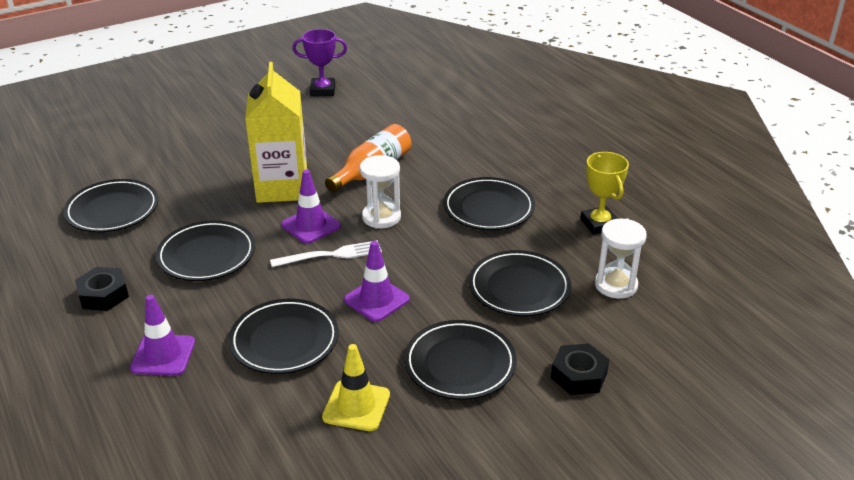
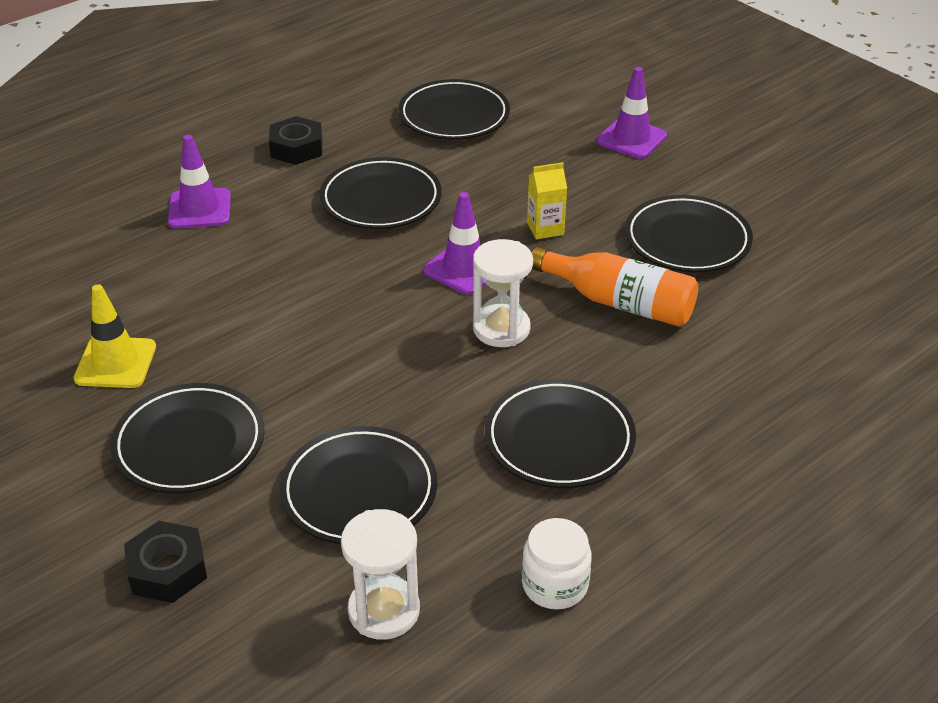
camera: 80 degrees right, 5 degrees up
(282, 187) = (545, 228): yellow carton -> yellow carton, size x0.43
(284, 340) = (228, 288): black plate -> black plate (687, 240)
(323, 90) = (831, 218): purple trophy -> none
(332, 255) = (402, 297): white fork -> none
(376, 299) = (313, 351): purple traffic cone -> purple traffic cone (631, 138)
(599, 224) = (555, 585): yellow trophy -> white jar

